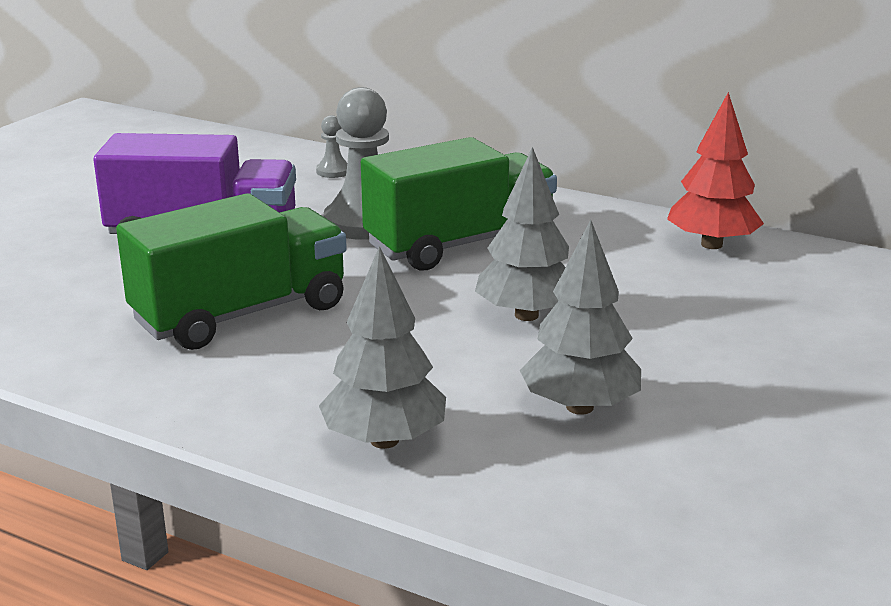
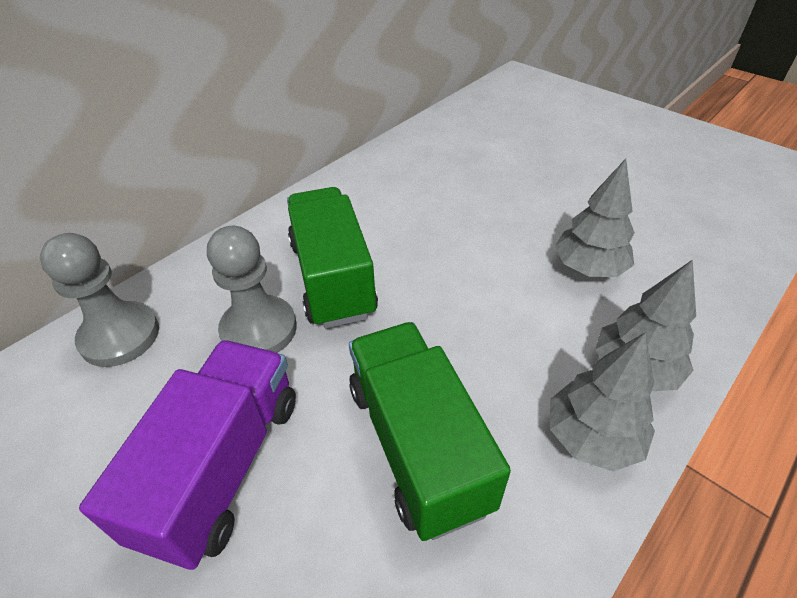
camera: 75 degrees left, 20 degrees up
(333, 171) = (120, 336): grey pawn -> grey pawn, size x2.15
(526, 315) = (462, 266): grey tree -> grey tree (592, 437)
(712, 244) = (385, 168): red tree -> none

